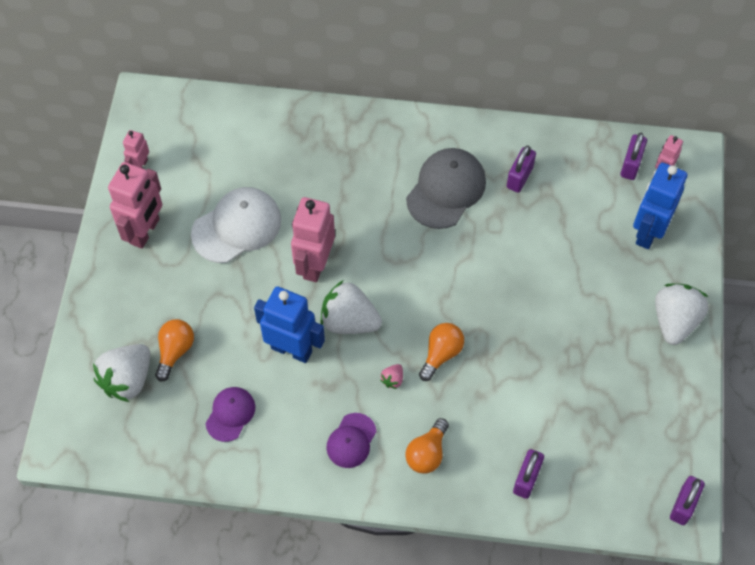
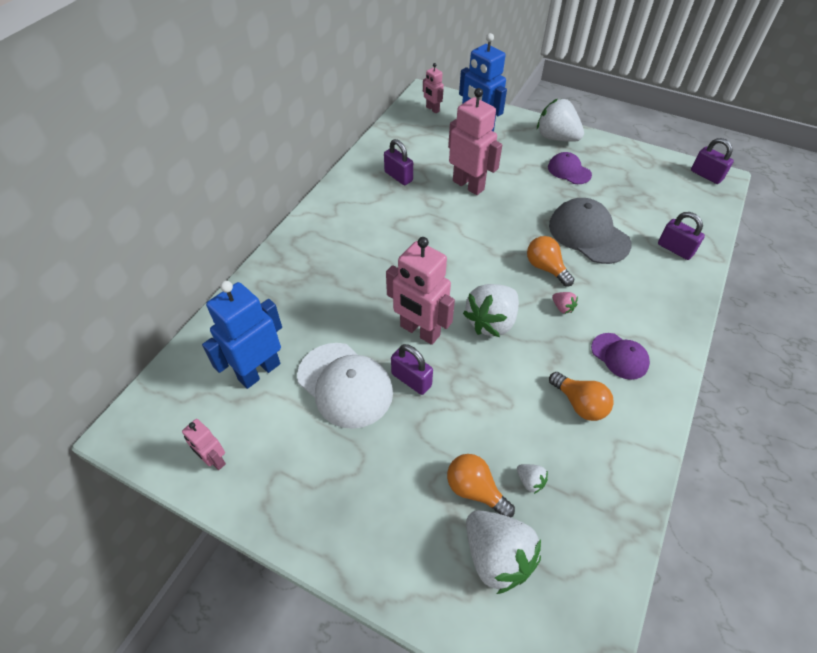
camera: 70 degrees left, 10 degrees down
(145, 231) = (305, 479): pink robot -> pink robot (468, 185)
(195, 389) = (530, 481): none -> white strawberry
(230, 414) = (569, 454): purple cap -> purple cap (569, 171)
(237, 227) = (345, 385): white cap -> white cap turned 150 degrees clockwise
(292, 349) = (507, 376): blue robot -> blue robot (259, 371)
(427, 453) = (642, 304): orange light bulb -> orange light bulb (579, 404)
(446, 190) = (387, 220): grey cap -> grey cap (588, 234)
(631, 165) = (419, 121): purple padlock -> purple padlock (411, 380)

